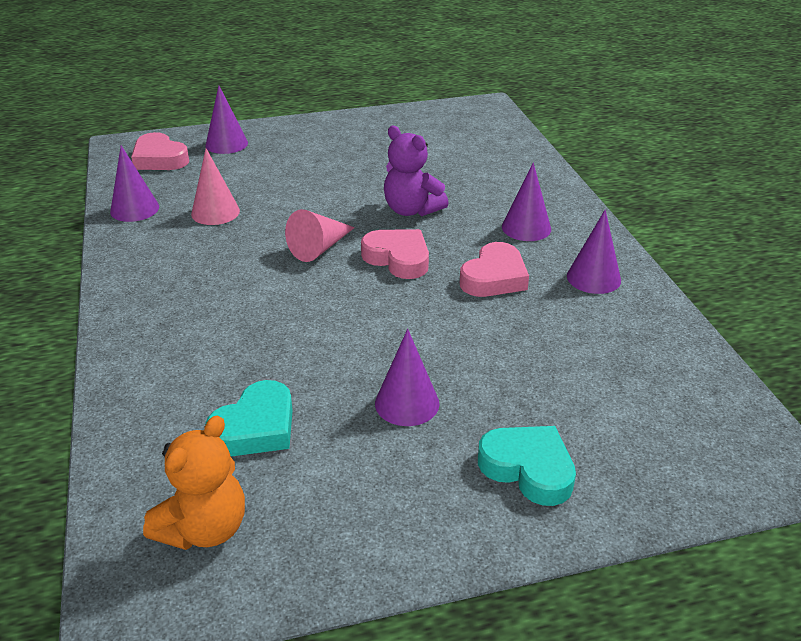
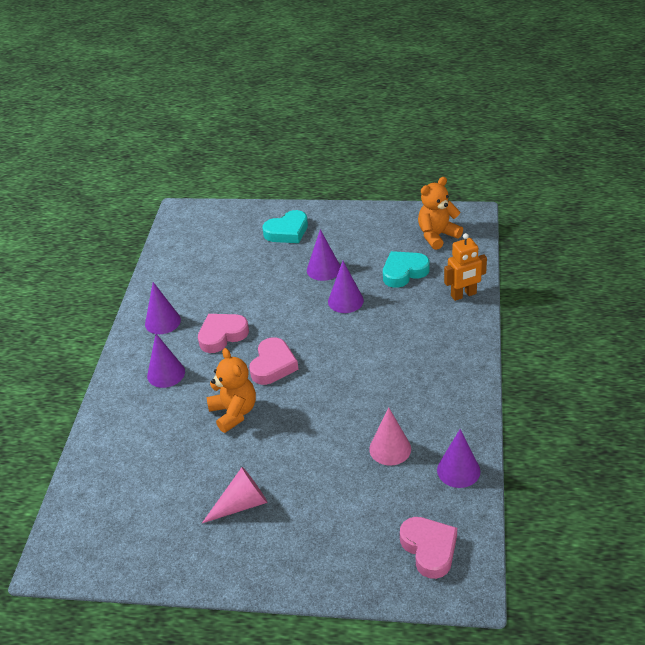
camera: 155 degrees left, 5 degrees up
(138, 406) = (463, 295): none -> orange robot
(226, 144) = (356, 560): purple cone -> purple cone (345, 301)
(320, 248) = (322, 388): pink cone -> pink cone (241, 504)
(398, 258) = (273, 365): pink heart -> pink heart turned 135 degrees counterclockwise
(411, 210) = (234, 412): purple teddy bear -> orange teddy bear
(528, 469) = (287, 231): turquoise heart -> turquoise heart turned 90 degrees counterclockwise

